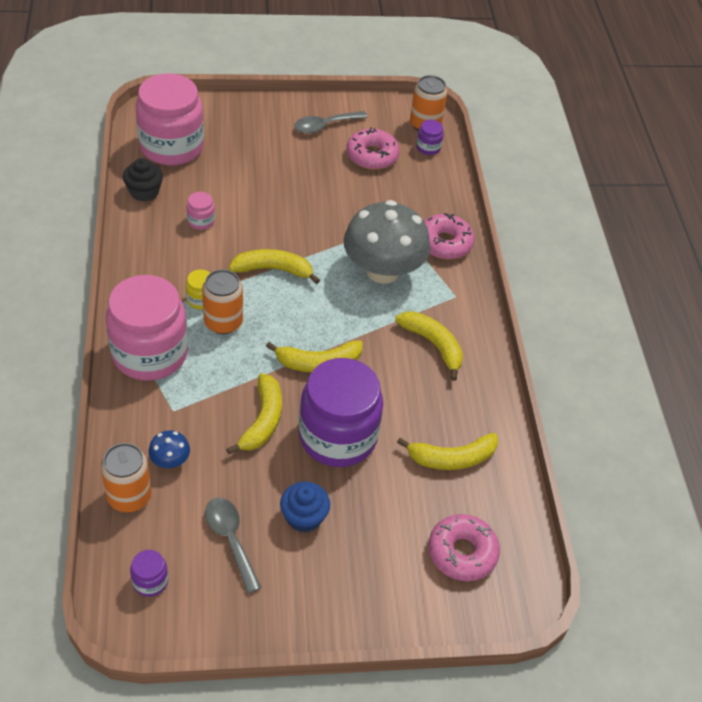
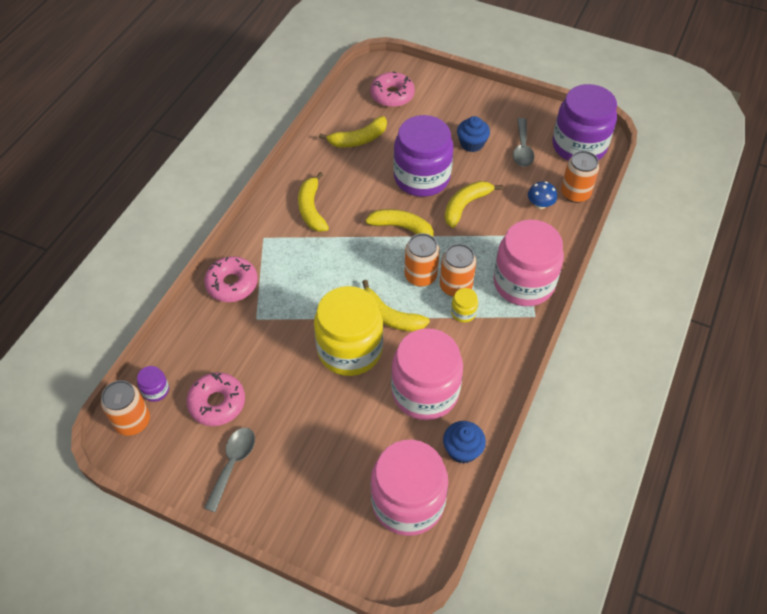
camera: 145 degrees left, 5 degrees up
(144, 192) = (462, 450): black cupcake -> blue cupcake
(150, 581) = (579, 146): purple jar -> purple jar, size x2.49
(201, 221) = (425, 392): pink jar -> pink jar, size x2.49
(266, 319) = (420, 276): none -> orange can
(291, 229) = (350, 349): none -> yellow jar
(325, 126) = (233, 464): grey spoon -> grey spoon turned 75 degrees counterclockwise
(383, 270) = (302, 280): grey mushroom -> none
(452, 458) = (358, 139): yellow banana -> yellow banana turned 135 degrees clockwise

